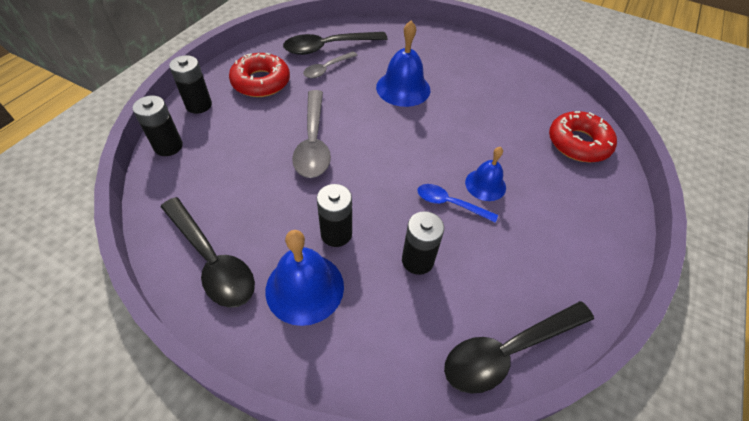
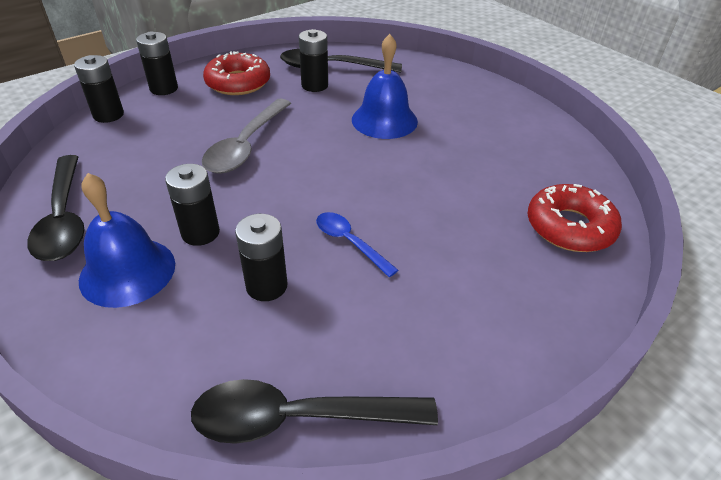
camera: 25 degrees right, 10 degrees down
(327, 69) = (314, 85): grey spoon -> black battery
(485, 185) = (409, 236): blue bell -> none

